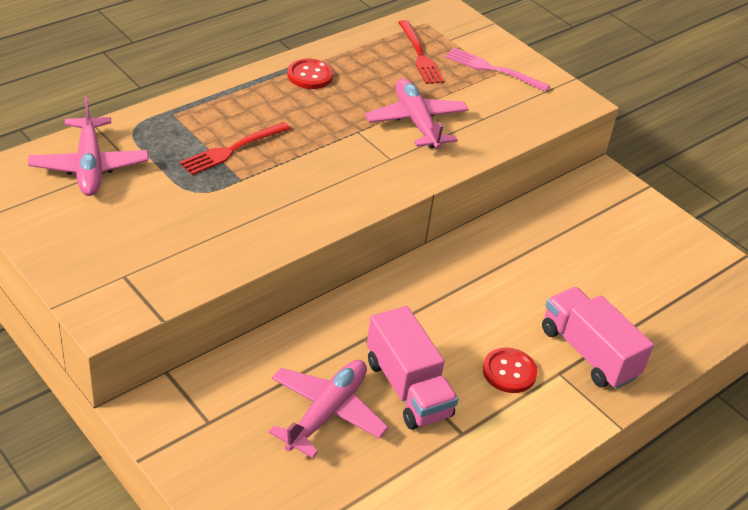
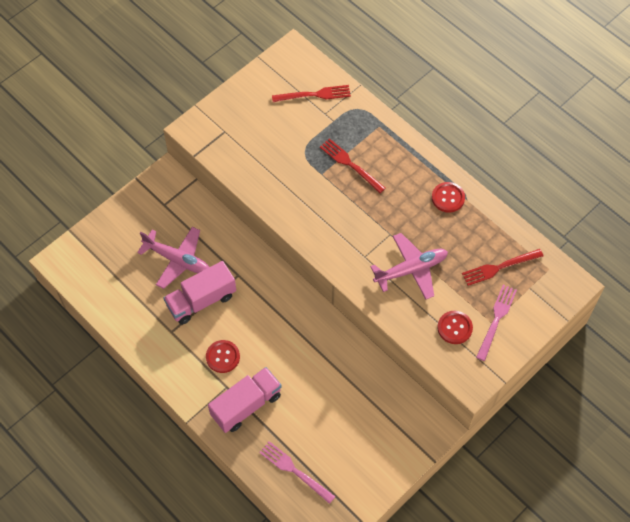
camera: 90 degrees right, 20 degrees up
(89, 166) = (315, 94): pink plane -> red fork
(503, 101) = (454, 328): none -> red button
(682, 313) = (294, 471): none -> pink fork

